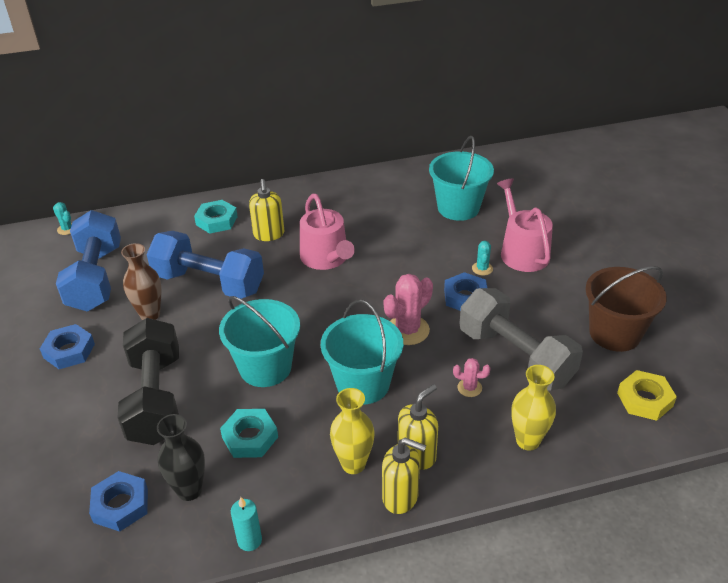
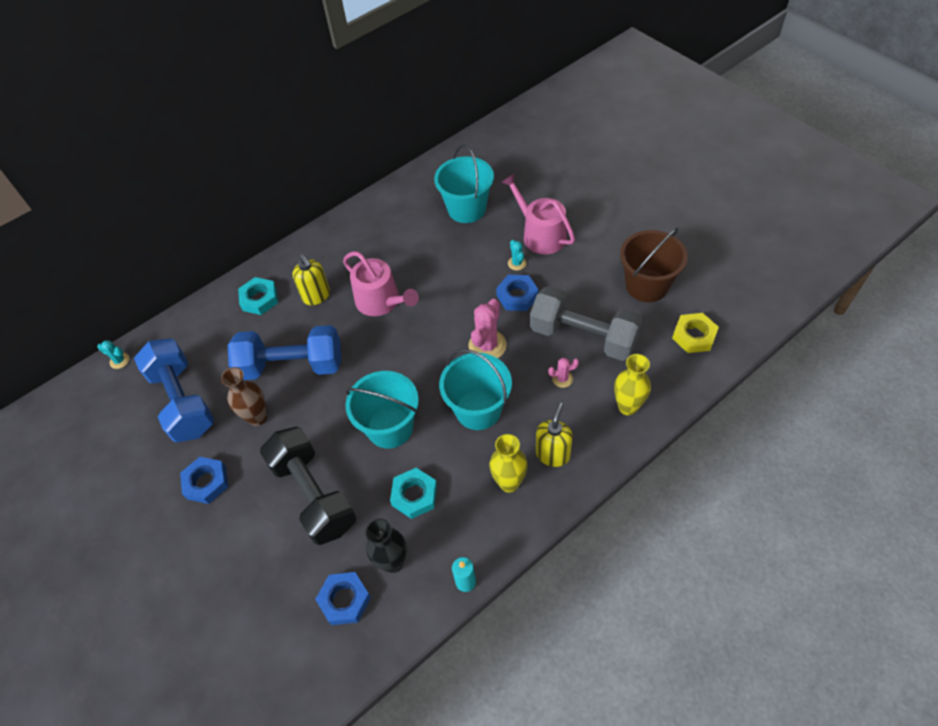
camera: 20 degrees left, 15 degrees up
(401, 497) = (559, 494): yellow soap dispenser -> none

